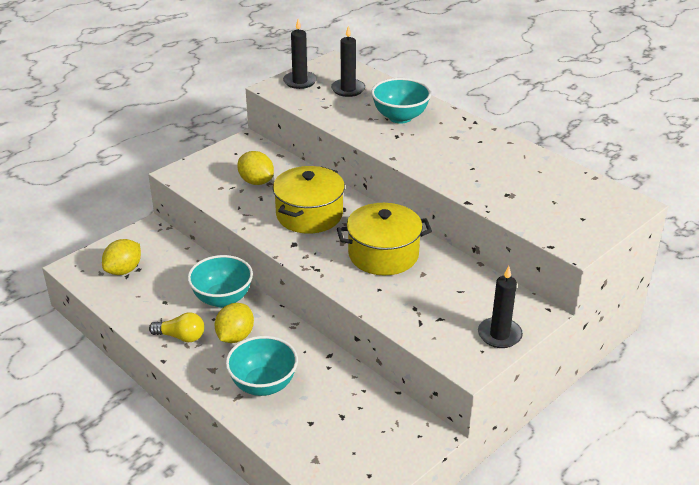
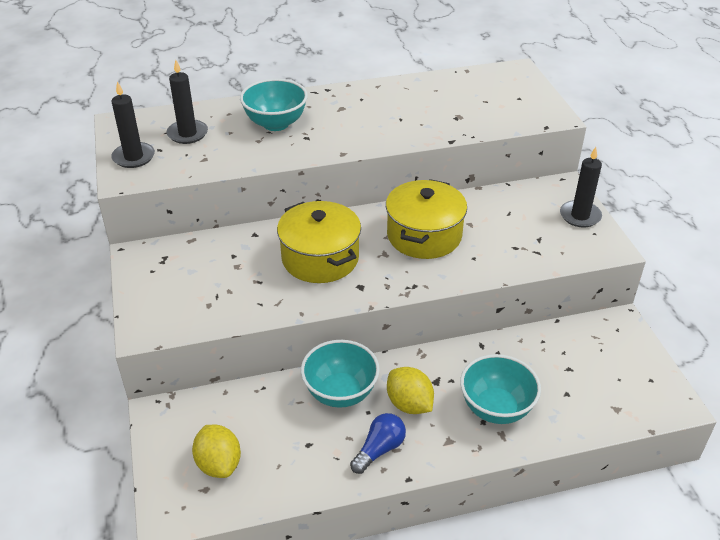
camera: 60 degrees left, 5 degrees up
(181, 337) = (379, 449): yellow light bulb -> blue light bulb
(256, 181) = (224, 274): yellow lemon -> none

